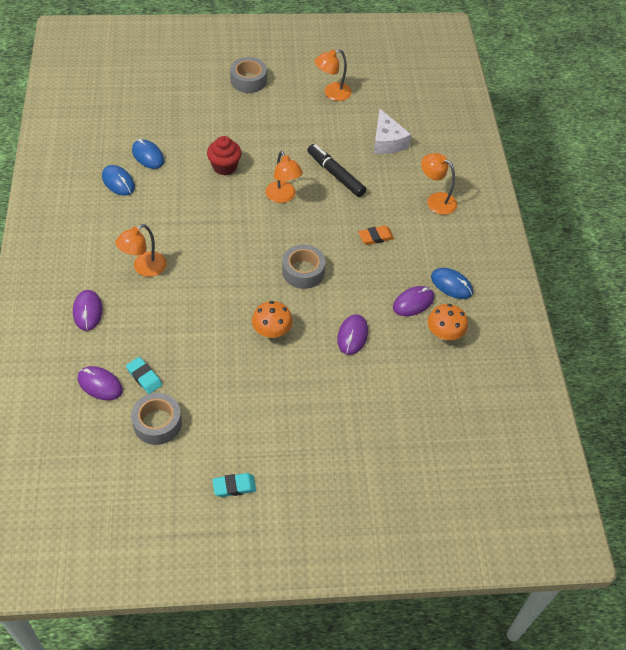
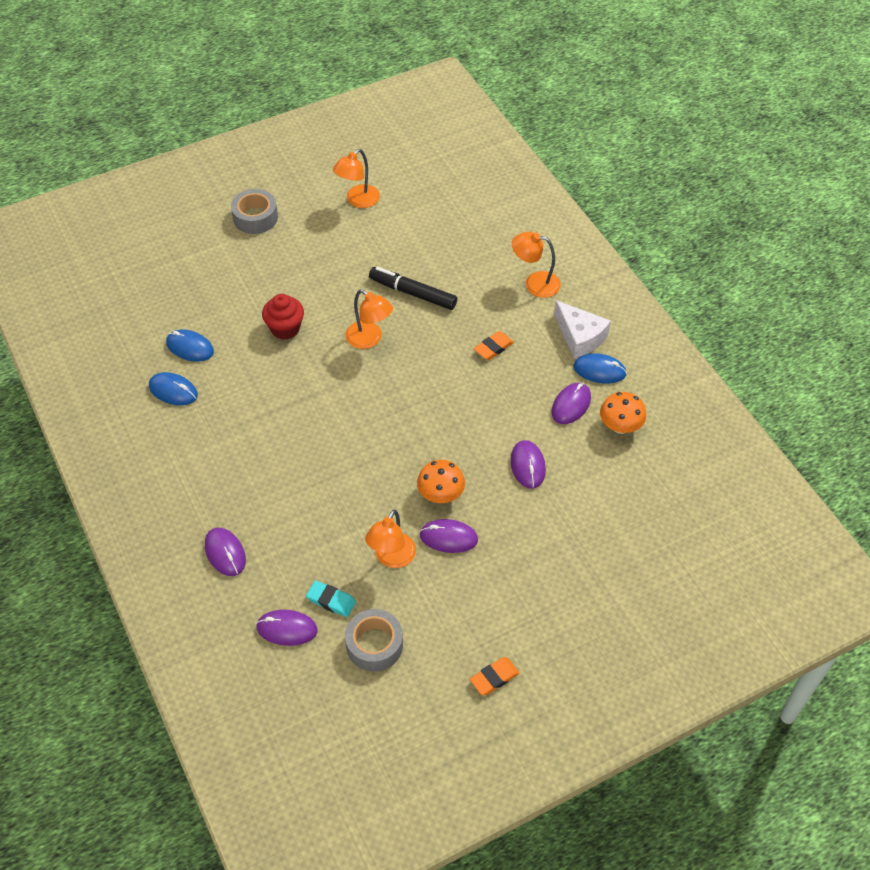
camera: 20 degrees left, 0 degrees up
(144, 268) = (260, 479): orange lamp -> orange lamp (391, 558)
(234, 486) = (494, 678): turquoise eraser -> orange eraser
(259, 366) = (448, 537): none -> purple mouse
(303, 271) = (437, 415): grey tape -> none
(387, 141) = (447, 235): white cheese -> white cheese (579, 337)

